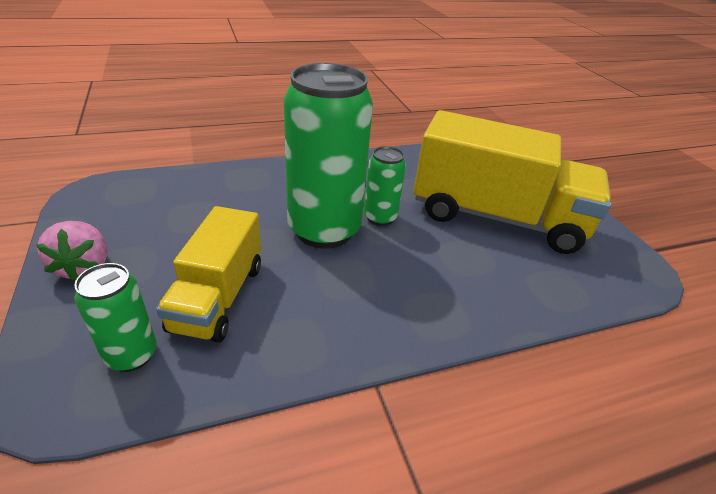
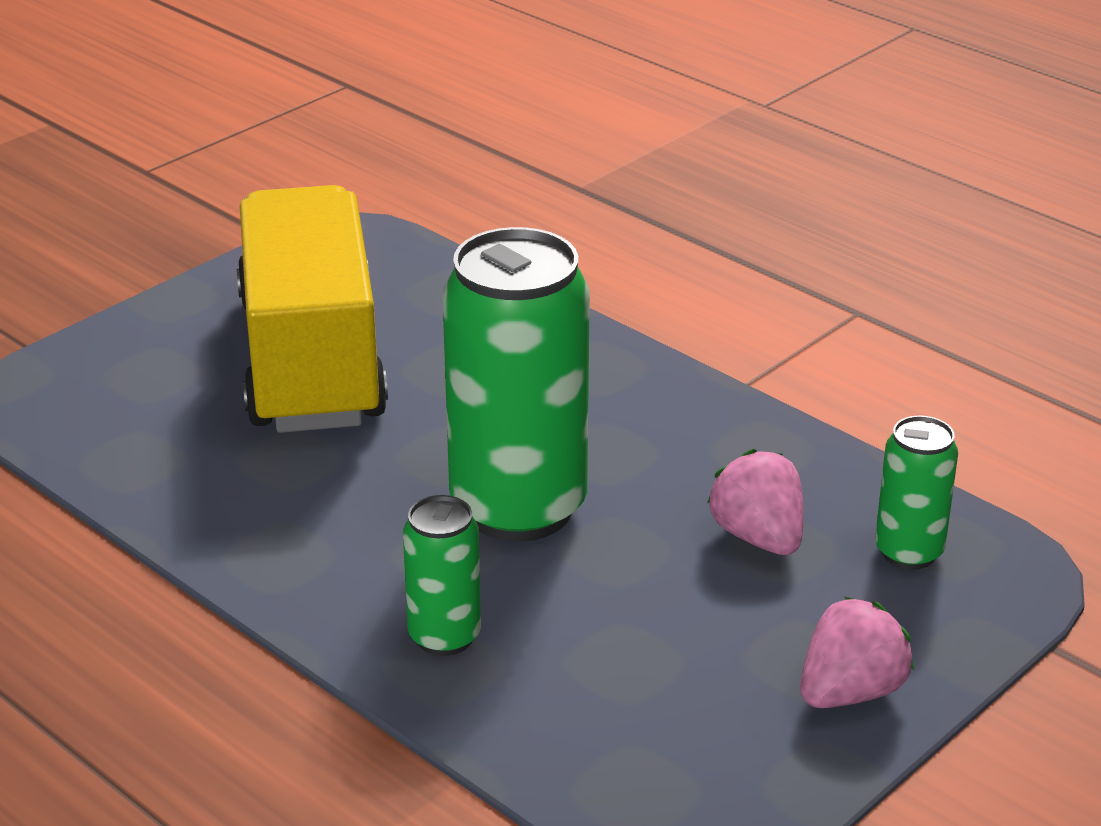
camera: 115 degrees left, 5 degrees down
(218, 297) = (758, 537): yellow truck -> pink strawberry
(380, 218) = (426, 466): green can -> green can (444, 637)

